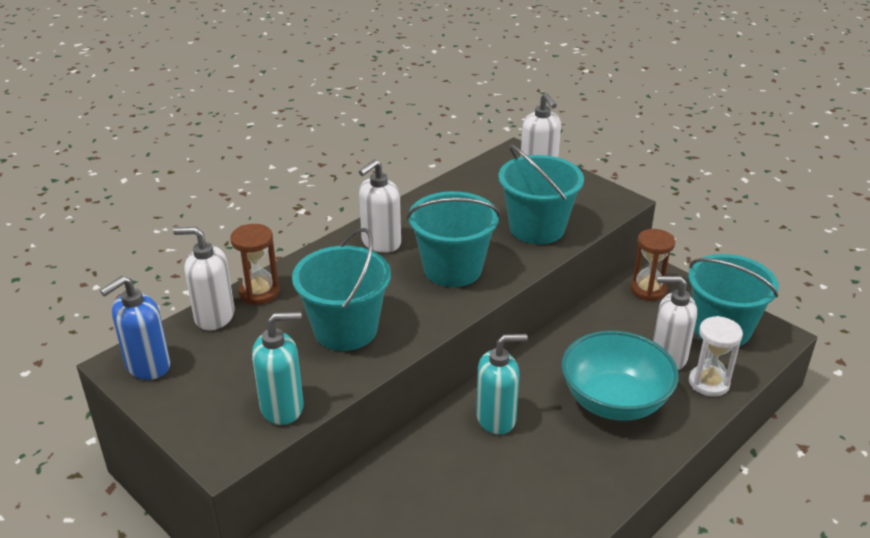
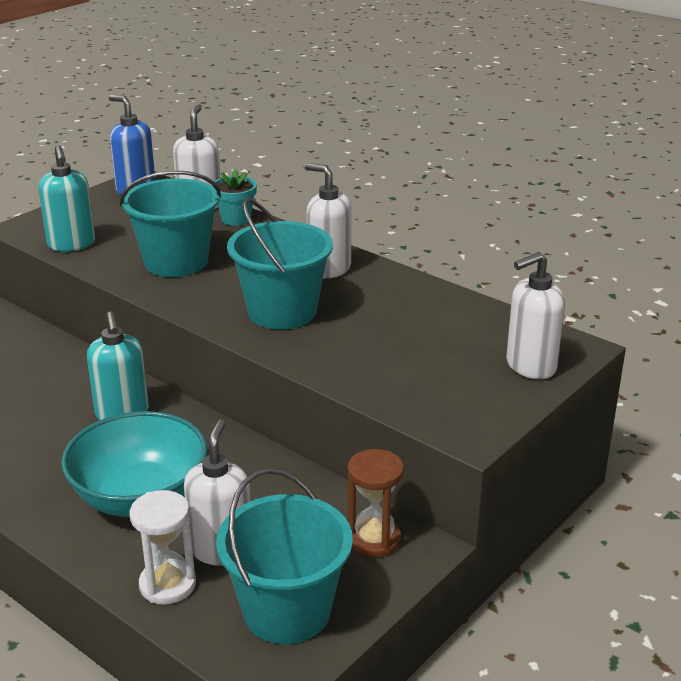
camera: 85 degrees right, 5 degrees down
(259, 292) = (236, 219): brown hourglass -> turquoise flower pot
(537, 228) = (379, 365): turquoise bucket -> none

